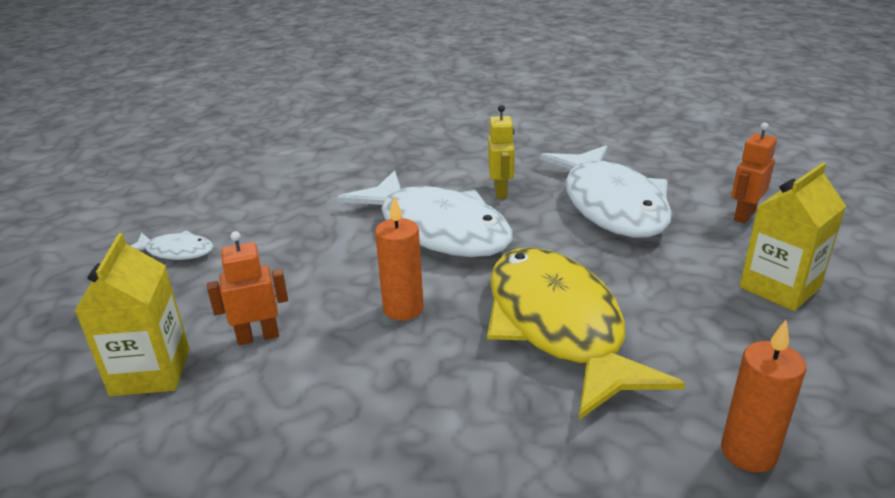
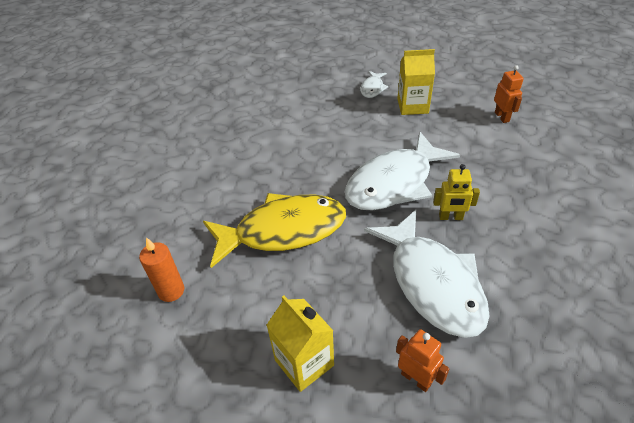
camera: 95 degrees right, 15 degrees up
(151, 372) = (279, 100): yellow carton -> yellow carton (412, 106)
(258, 337) = (296, 124): orange robot -> orange robot (502, 117)
(403, 309) = (310, 170): orange candle -> none
(611, 205) = (432, 282): white fish -> white fish turned 105 degrees counterclockwise

